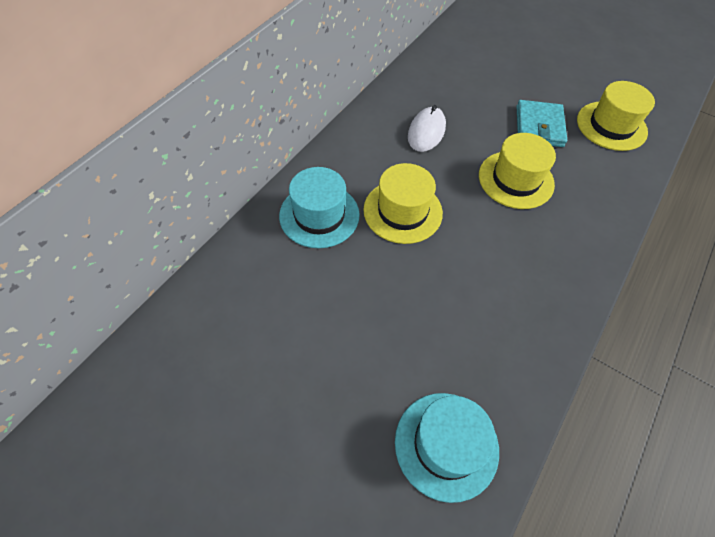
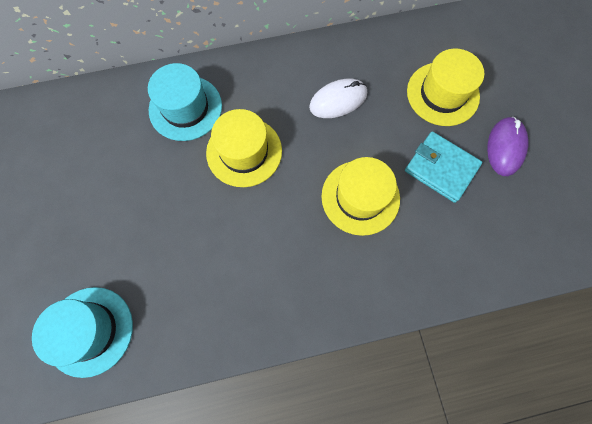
camera: 45 degrees right, 15 degrees up
(539, 126) = (441, 168): turquoise wallet -> turquoise wallet turned 75 degrees clockwise
(557, 89) = (505, 147): none -> purple mouse
(611, 126) = (511, 219): yellow hat -> yellow hat (442, 94)

